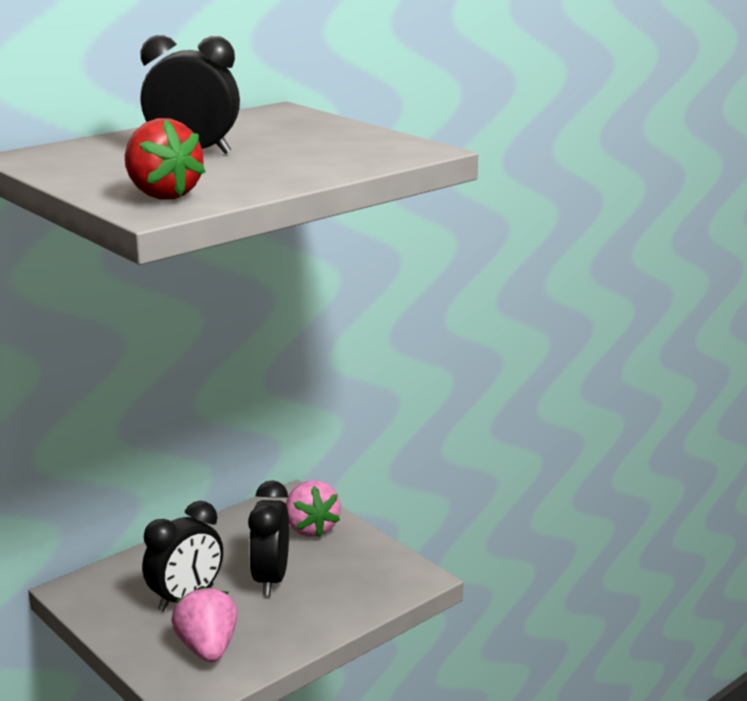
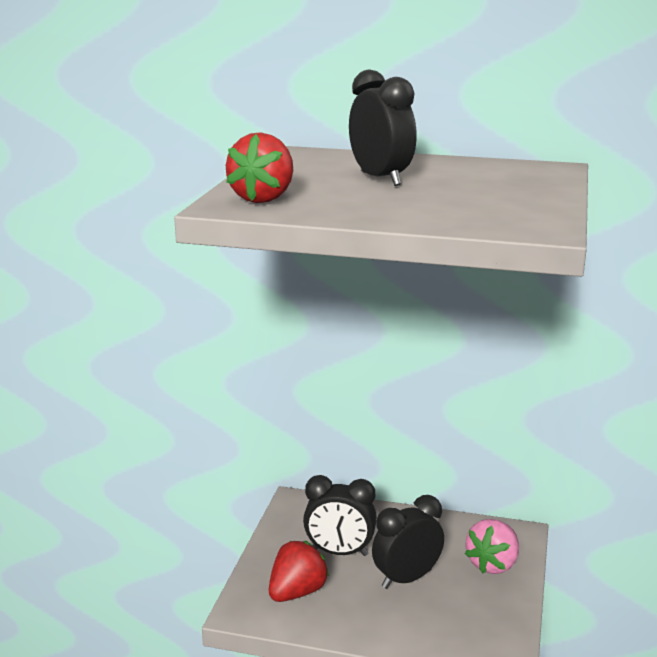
camera: 55 degrees right, 0 degrees up
(207, 648) = (297, 592): pink strawberry -> red strawberry

